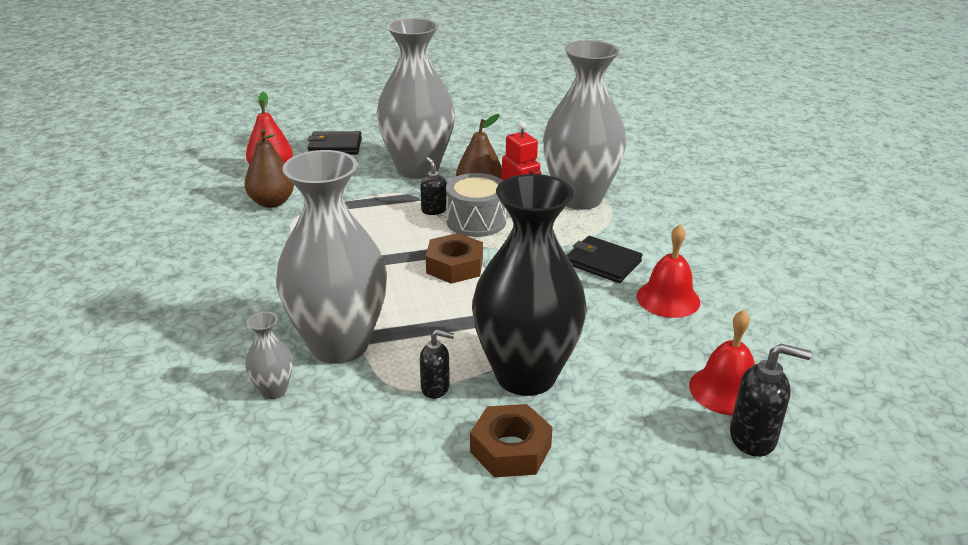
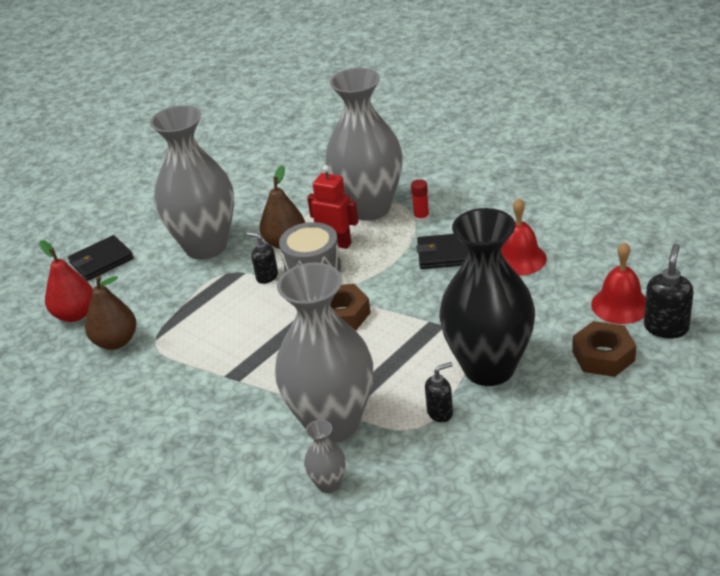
camera: 30 degrees left, 5 degrees up
(510, 449) = (536, 422): brown nut -> brown nut (603, 356)
(616, 225) = (421, 218): none -> red glue stick
(753, 438) = (666, 327): black soap dispenser -> black soap dispenser turned 45 degrees counterclockwise

